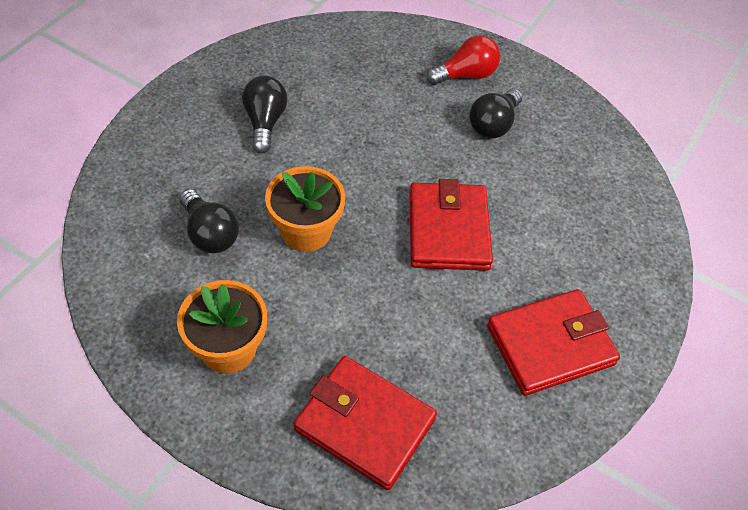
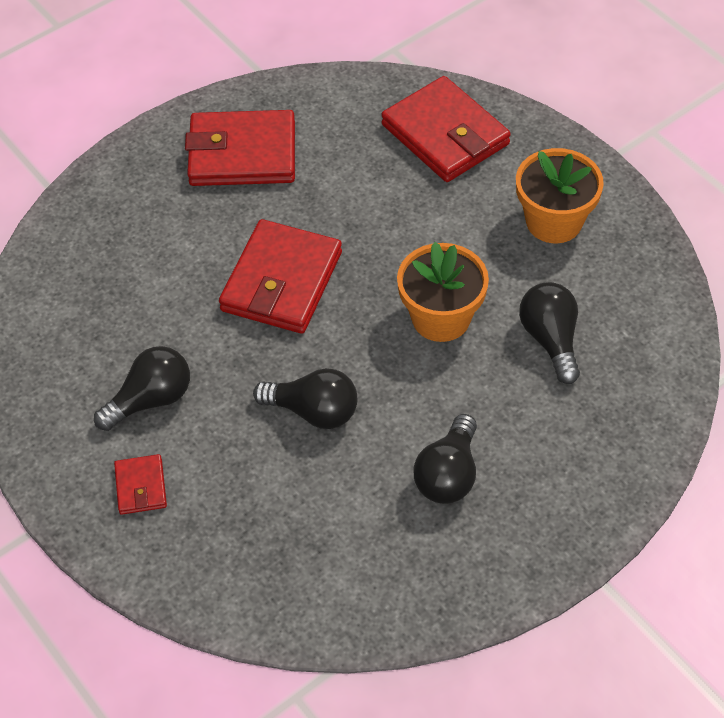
camera: 155 degrees left, 0 degrees up
(376, 141) = (313, 411): none -> black light bulb
(466, 75) = (141, 487): red light bulb -> red wallet

